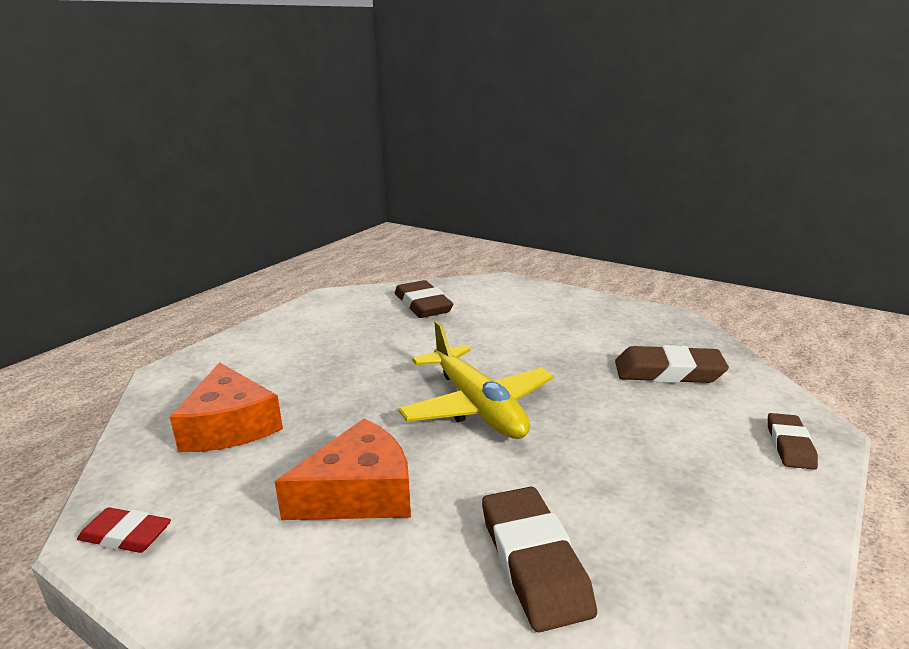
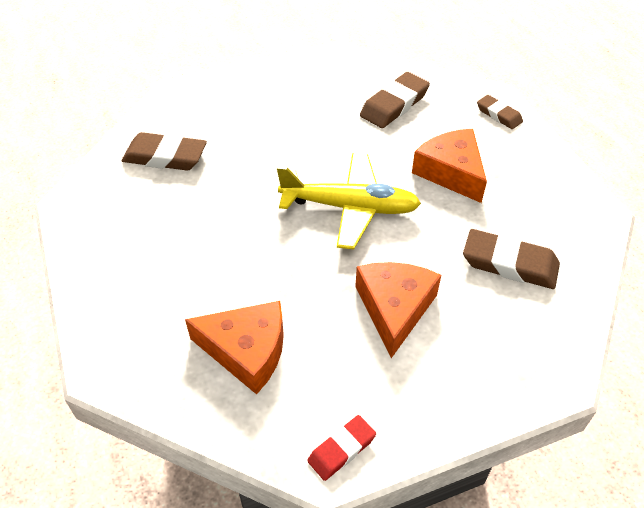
camera: 55 degrees left, 25 degrees up
(627, 449) = (451, 172): none -> orange cheese

